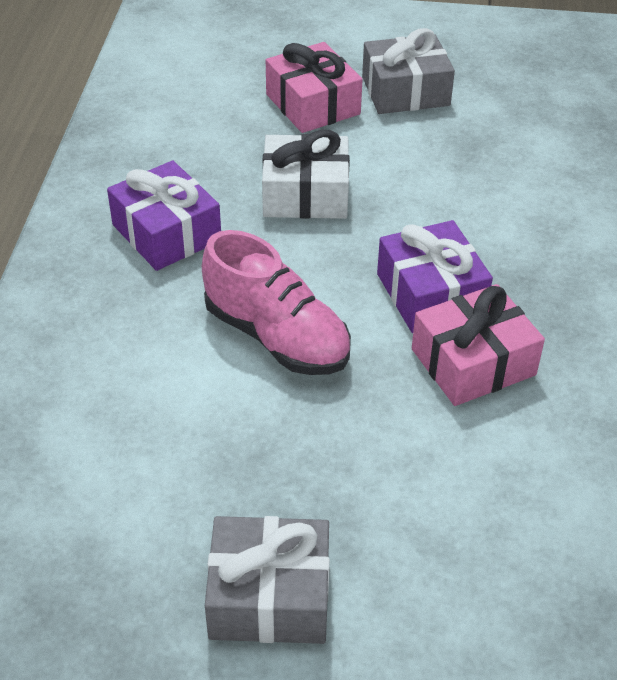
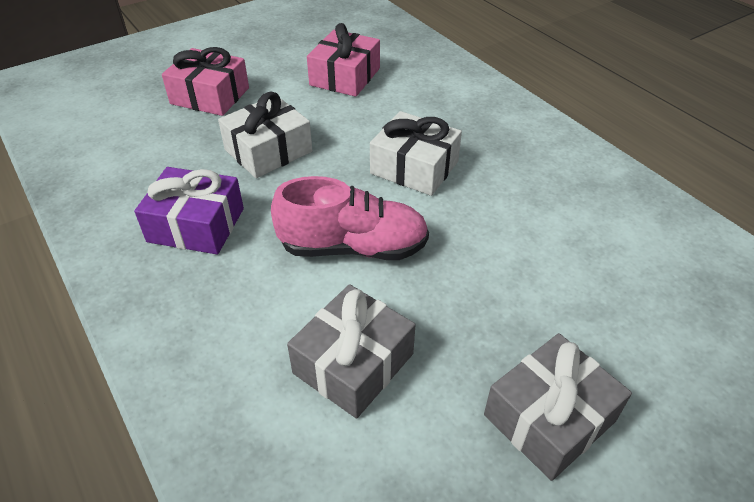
camera: 40 degrees left, 0 degrees up
(405, 91) = (262, 63): grey gift -> grey gift (353, 363)
(430, 294) = (414, 167): purple gift -> white gift
(473, 362) = (483, 192): pink gift -> pink gift (345, 77)

